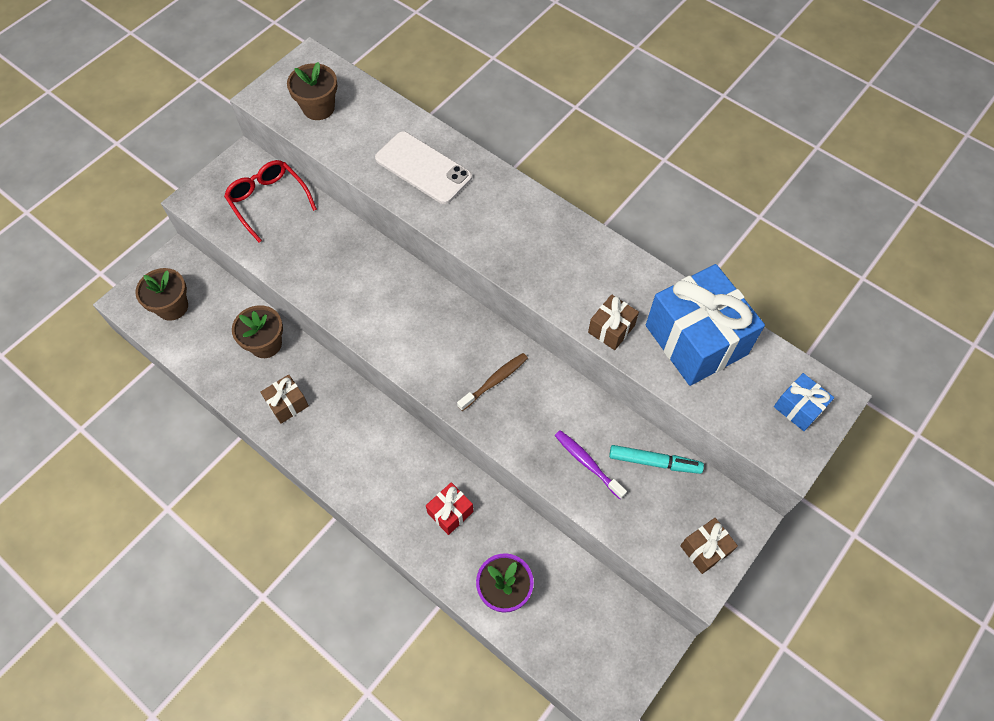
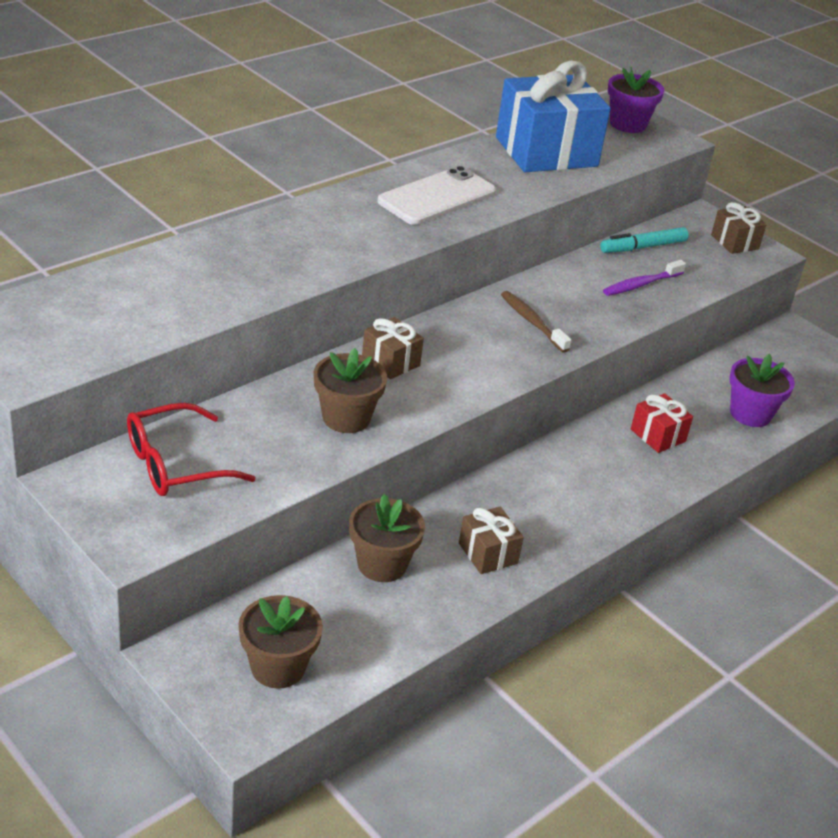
camera: 85 degrees left, 25 degrees down
(318, 108) = (85, 327): brown flower pot -> brown flower pot (346, 418)
(423, 168) = (246, 261): white phone -> white phone (437, 197)
(611, 329) = (524, 191): brown gift -> brown gift (390, 362)
(654, 462) = (643, 247): turquoise marker -> turquoise marker turned 135 degrees counterclockwise
(798, 408) = (628, 124): blue gift -> purple flower pot

